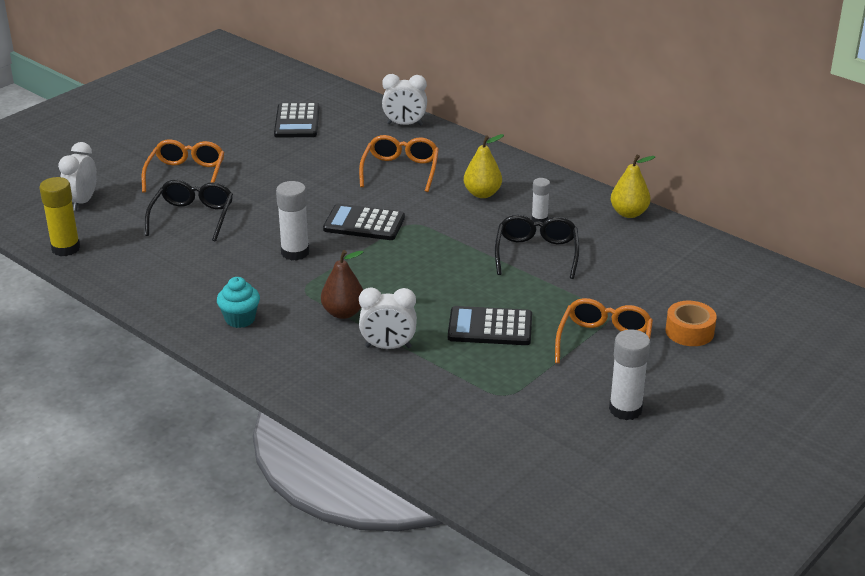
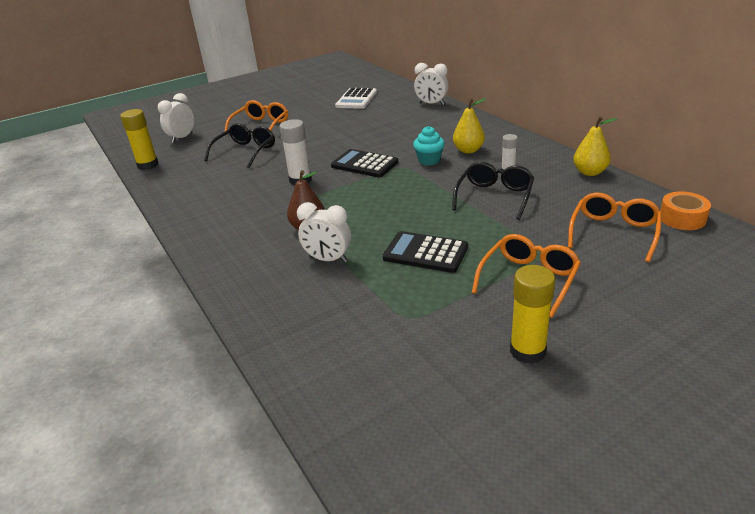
camera: 20 degrees right, 0 degrees up
(240, 319) = (226, 224): turquoise cupcake -> turquoise cupcake (429, 160)
(297, 121) = (356, 99): black calculator -> white calculator
(400, 170) = (412, 131): orange glasses -> orange glasses (614, 232)
(625, 409) = (527, 351): white glue stick -> yellow glue stick
(689, 331) = (621, 279): orange tape -> orange tape (682, 218)

